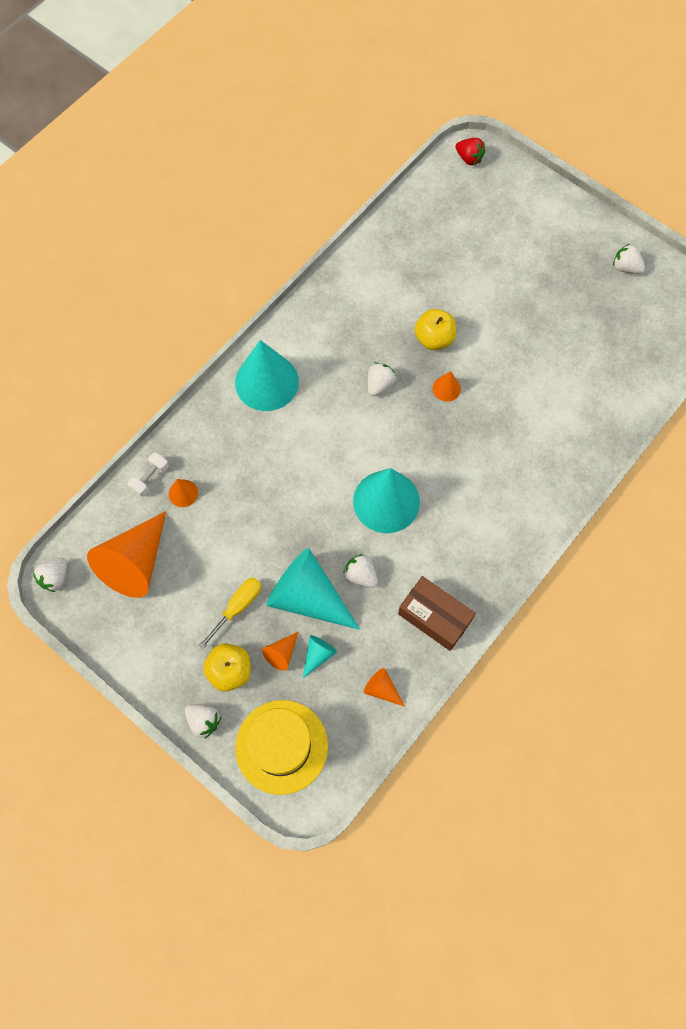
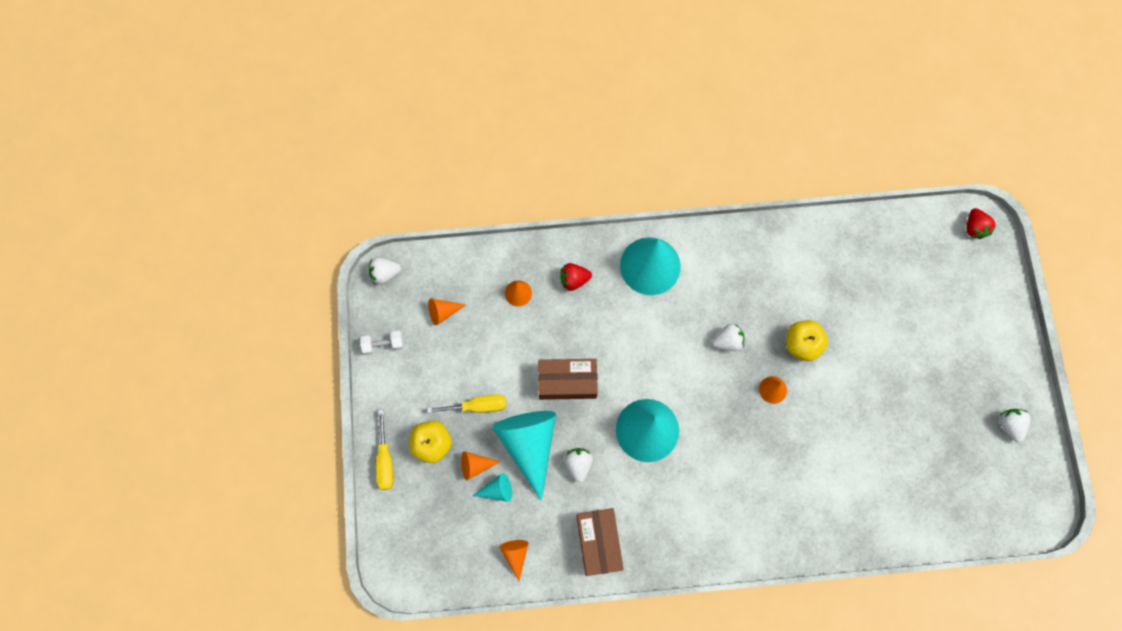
camera: 45 degrees right, 5 degrees up
(136, 562) = (443, 312): orange cone -> orange cone, size x0.44
(150, 478) = (507, 262): white dumbbell -> white dumbbell (383, 345)
(204, 721) = (385, 460): white strawberry -> yellow screwdriver
(218, 444) = (574, 280): none -> red strawberry
(281, 746) = (416, 526): yellow hat -> none
(290, 523) = (567, 381): none -> brown box

